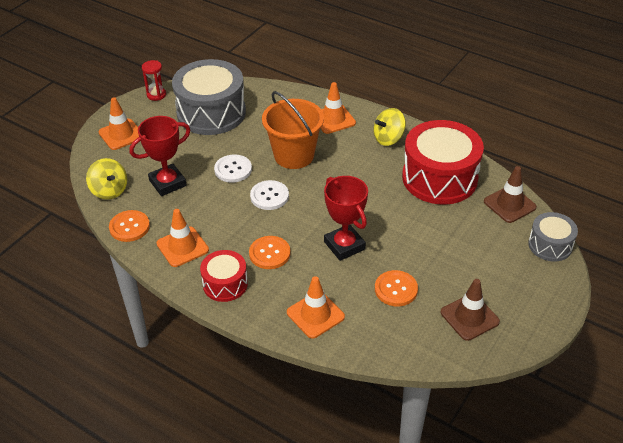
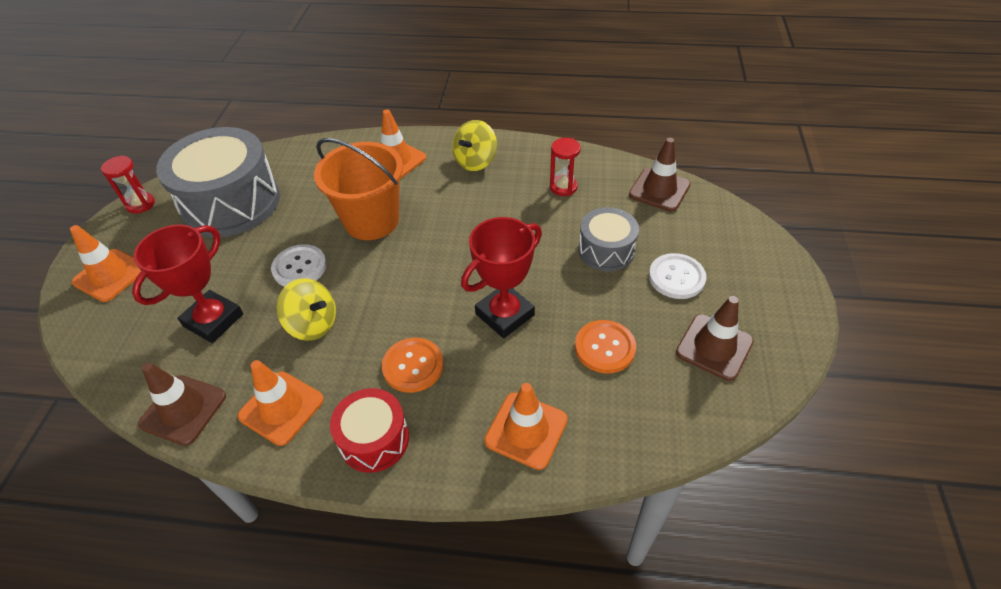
camera: 25 degrees left, 5 degrees up
(109, 190) = (126, 365): yellow spinning top -> yellow spinning top (313, 324)
(129, 227) = (183, 410): orange button -> brown traffic cone
(269, 196) = (368, 285): white button -> white button (676, 277)
(344, 245) = (505, 314): red trophy -> red trophy turned 75 degrees counterclockwise
(439, 178) = (563, 187): red drum -> red hourglass
(550, 245) = (734, 220): grey drum -> grey drum (606, 250)

